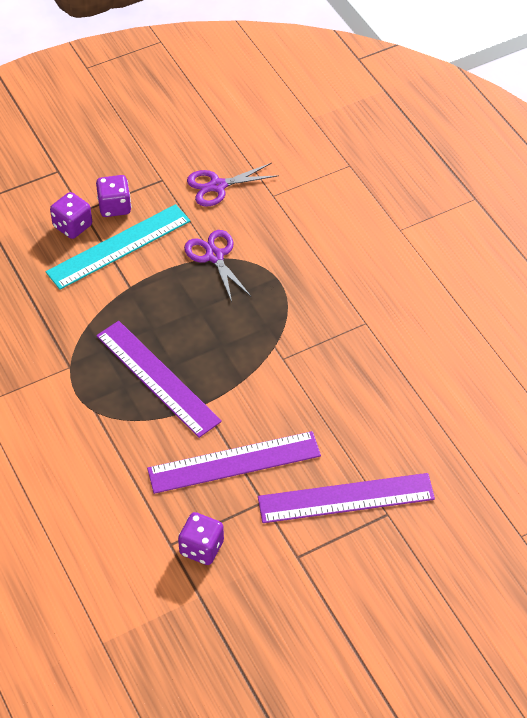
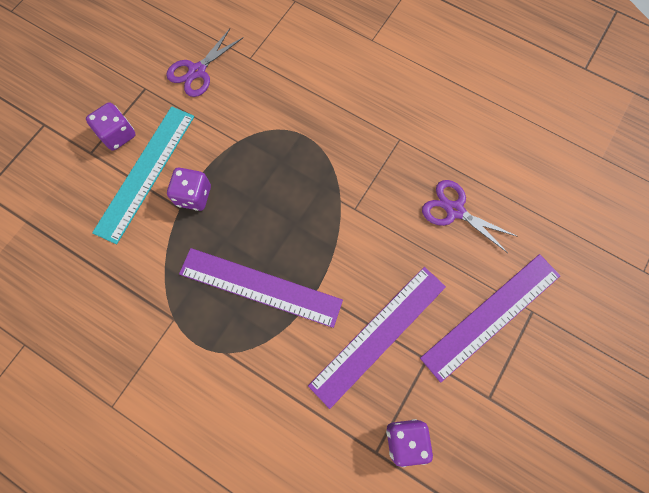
camera: 30 degrees left, 20 degrees up
(73, 226) = (90, 173): purple dice -> purple dice (194, 196)
(214, 256) = (236, 140): purple scissors -> purple scissors (454, 210)

